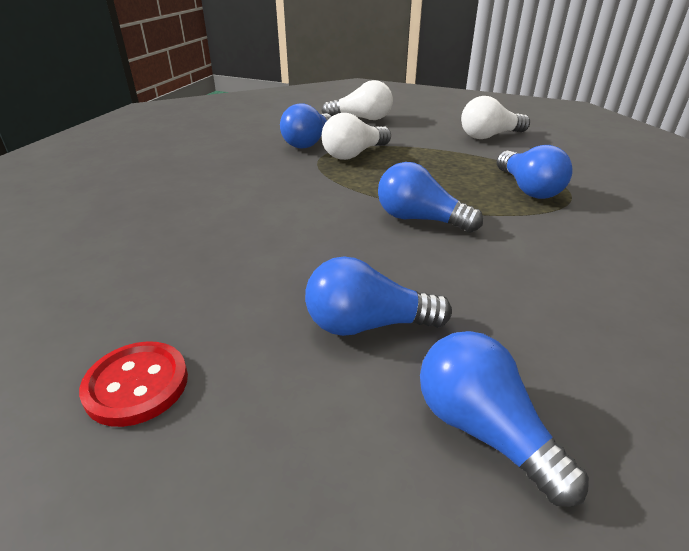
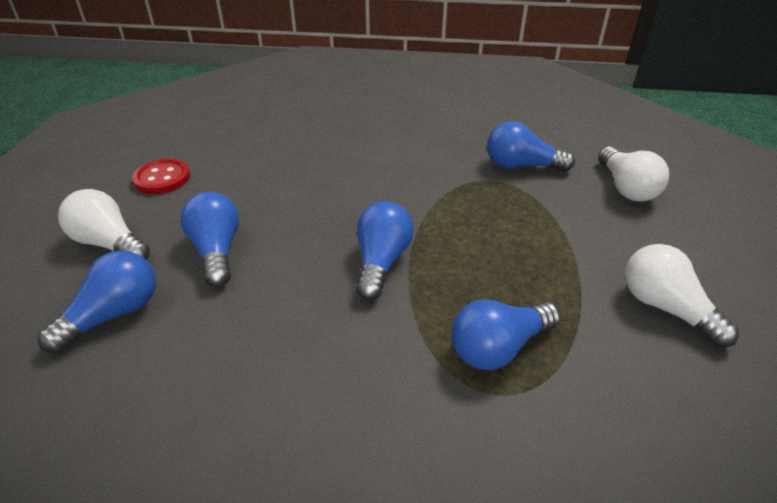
camera: 75 degrees right, 5 degrees up
(354, 154) = (511, 199): white light bulb -> white light bulb (109, 244)

